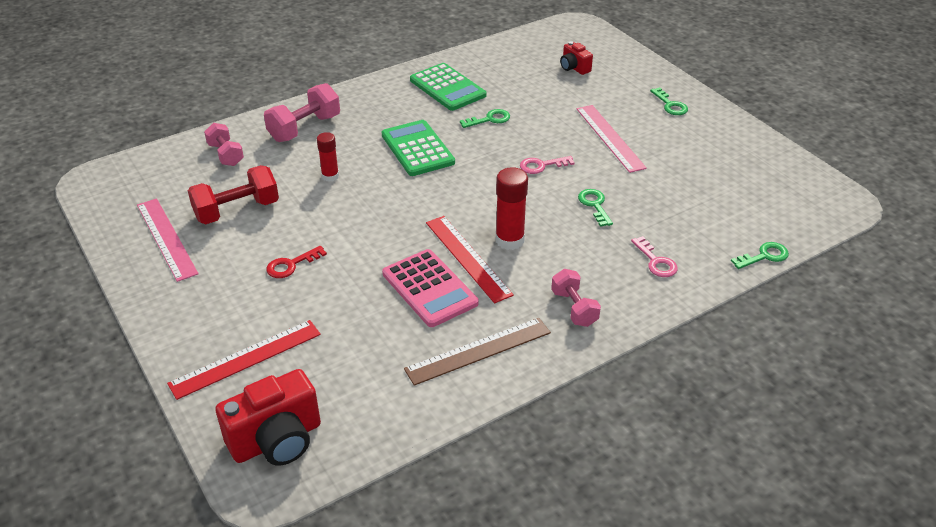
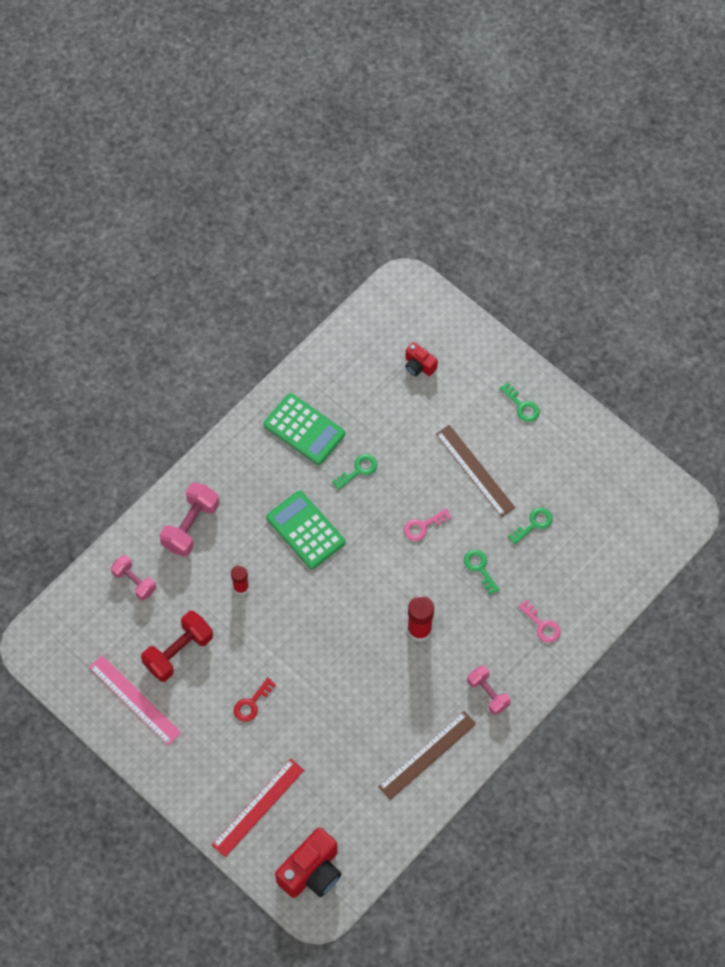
camera: 15 degrees left, 25 degrees up
(429, 288) = (371, 701): pink calculator -> none
(467, 258) = (391, 659): red ruler -> none
(610, 137) = (475, 470): pink ruler -> brown ruler
(764, 256) = (626, 597): green key -> green key (534, 524)

